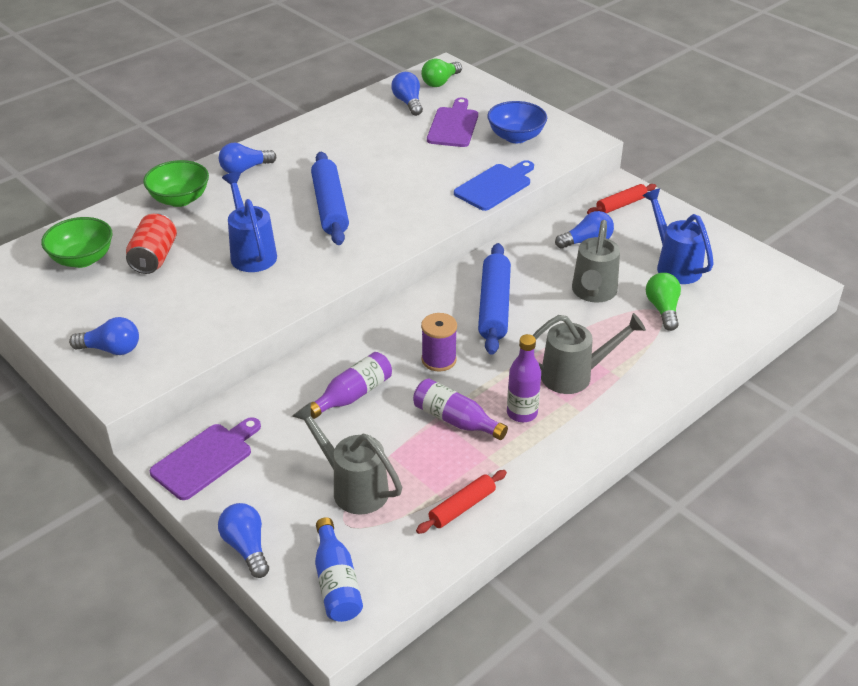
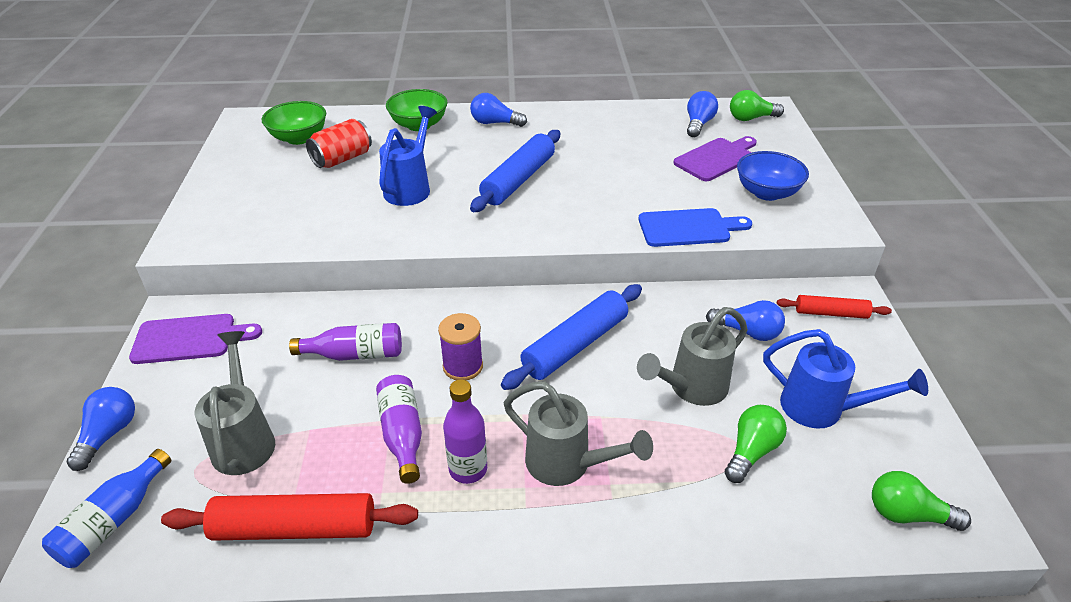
camera: 40 degrees right, 0 degrees up
(111, 349) = (220, 211): blue light bulb -> none
(462, 507) = (295, 528): red rolling pin -> red rolling pin, size x1.72
(674, 265) = (822, 409): blue watering can -> blue watering can turned 105 degrees clockwise
(766, 296) = (907, 514): none -> green light bulb

